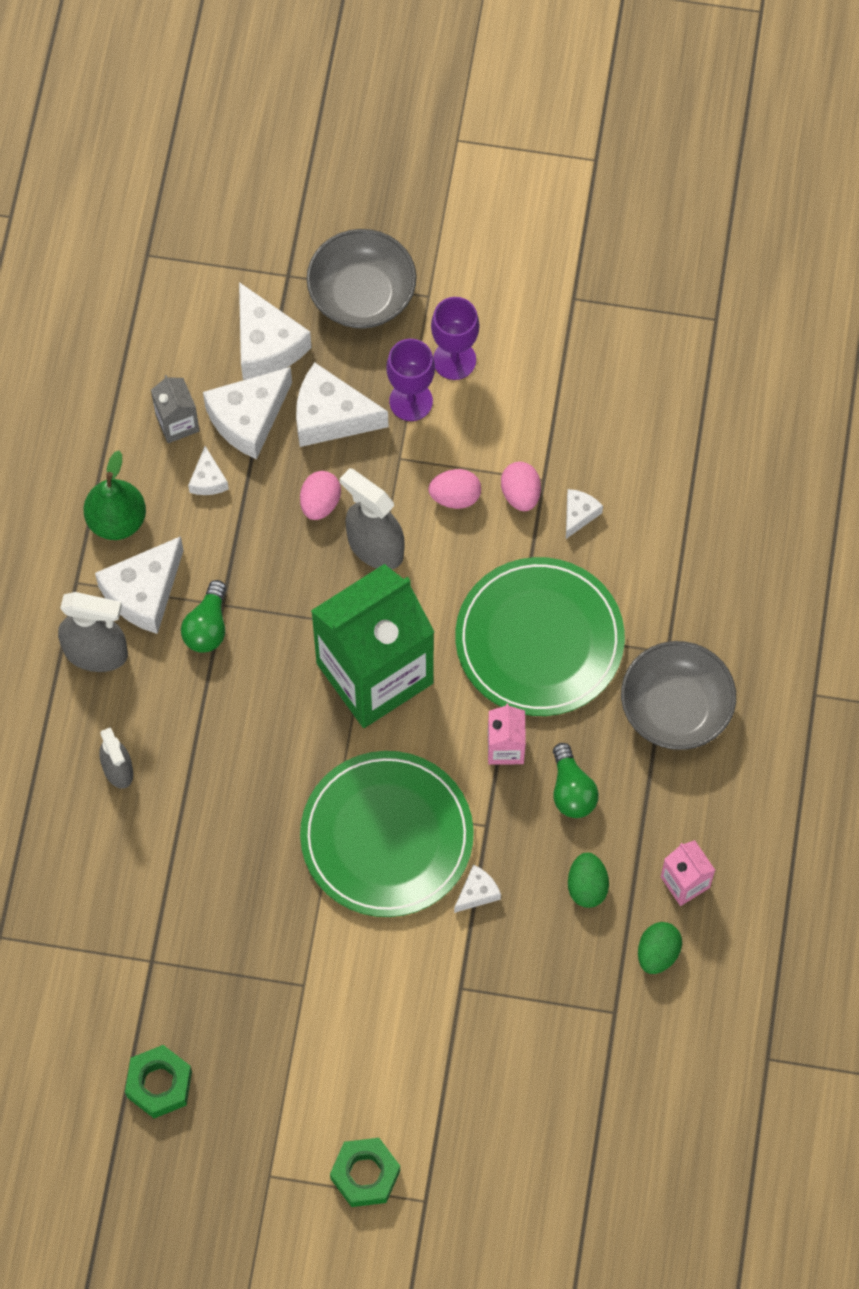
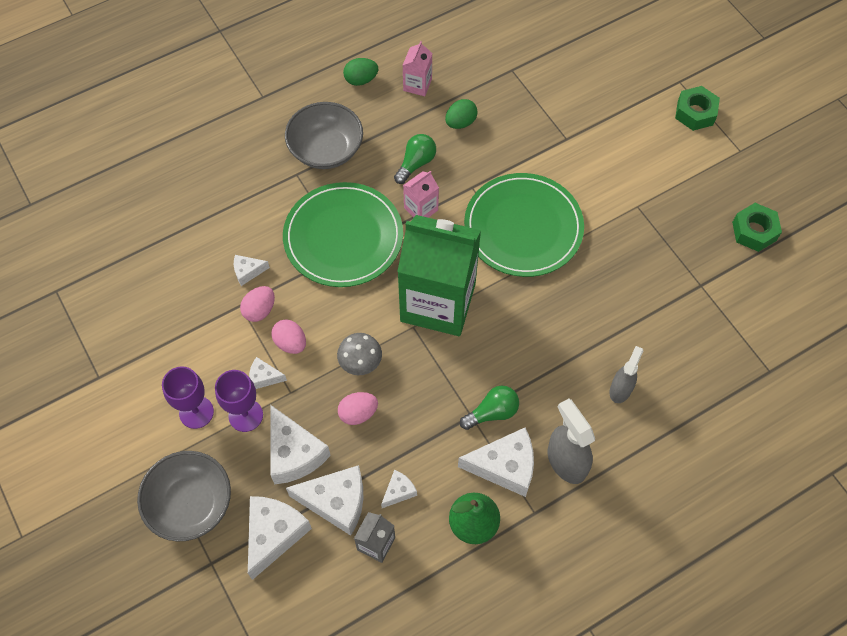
camera: 130 degrees left, 5 degrees down
(375, 546) = (360, 361): grey spray bottle -> grey mushroom
(477, 893) = (511, 166): white cheese -> white cheese (264, 377)
(657, 953) = (465, 72): green egg -> green egg (361, 80)

